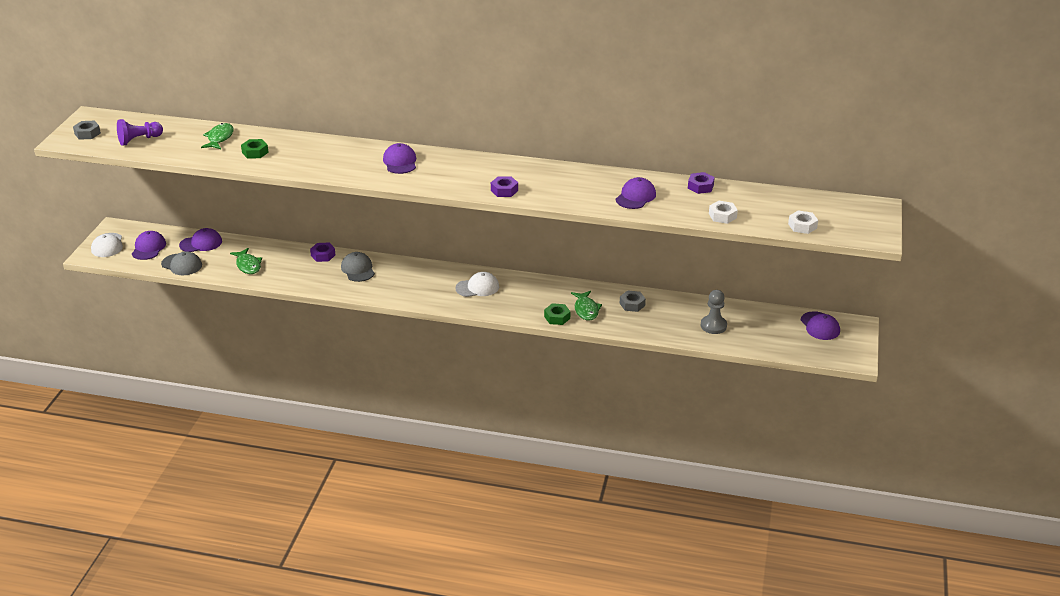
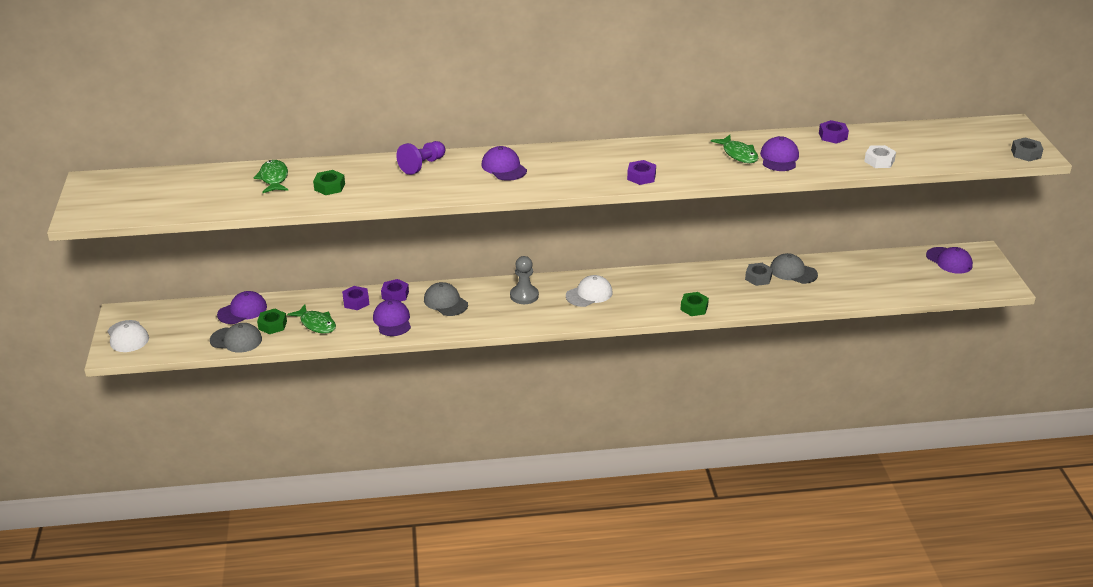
camera: 20 degrees left, 0 degrees up
(87, 133) = (104, 202): grey nut -> grey nut (1026, 154)
(139, 140) = (176, 198): purple pawn -> purple pawn (422, 165)
(148, 248) = (182, 329): purple cap -> purple cap (392, 321)
(215, 259) = (272, 325): none -> green nut
(289, 254) = (356, 302): none -> purple nut
(586, 310) = (717, 293): green fish -> green fish (738, 154)
(667, 306) = (793, 272): none -> grey cap
(713, 326) = (852, 282): grey pawn -> grey pawn (524, 296)
(802, 226) = (961, 156): white nut -> none

